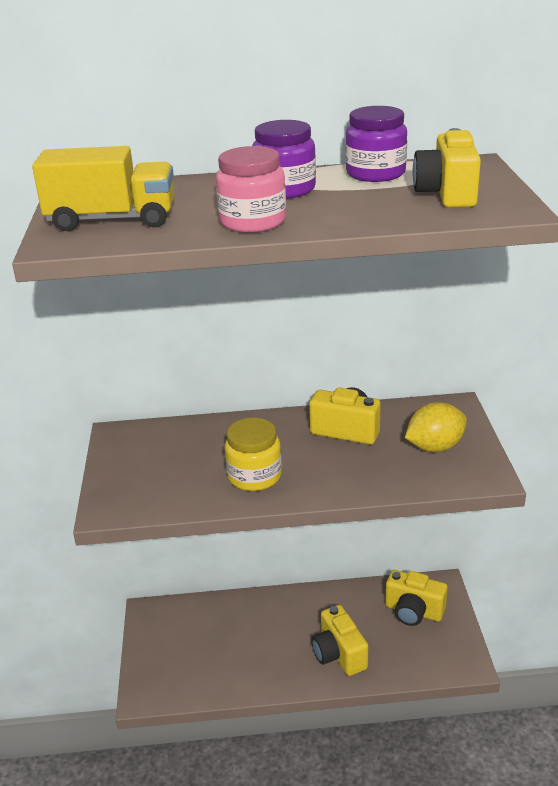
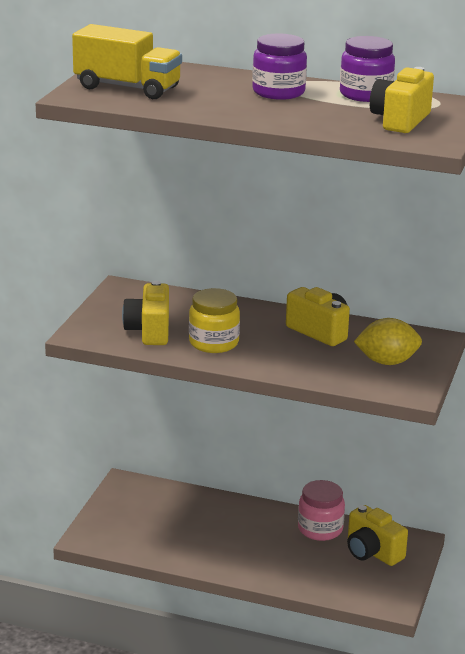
camera: 20 degrees right, 5 degrees down
(253, 222) = (227, 110): pink jar -> pink jar (320, 529)
(339, 654) = (277, 561): yellow camera -> yellow camera (149, 331)

